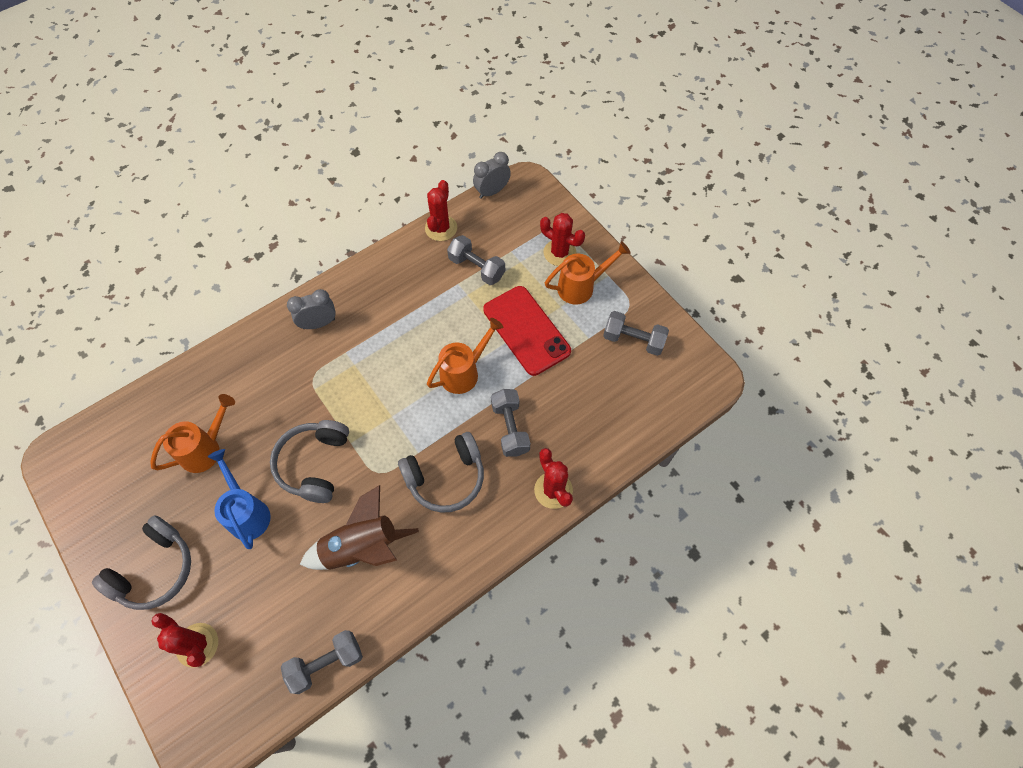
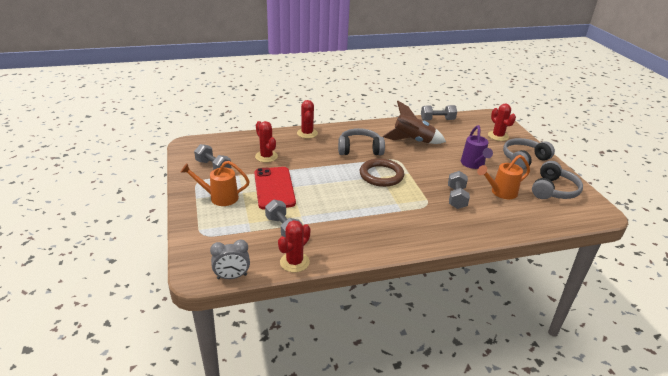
camera: 160 degrees left, 30 degrees down
(247, 512) = (473, 164): blue watering can -> purple watering can
(314, 464) = (432, 171): grey headphones -> grey headphones (553, 190)
(318, 323) = (417, 230): grey clock -> none
(391, 419) = (381, 175): none -> brown ring
(464, 372) = (327, 181): orange watering can -> none
(510, 428) = (314, 155): grey dumbbell -> grey dumbbell (456, 197)
(559, 253) = (216, 219): red cactus -> red cactus (266, 156)

